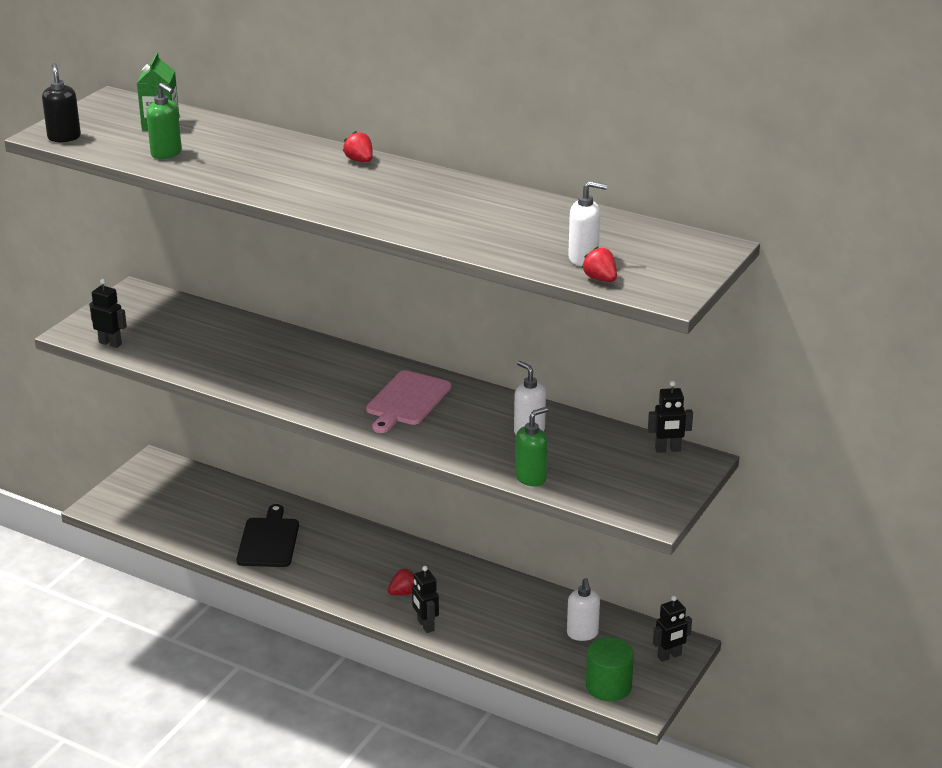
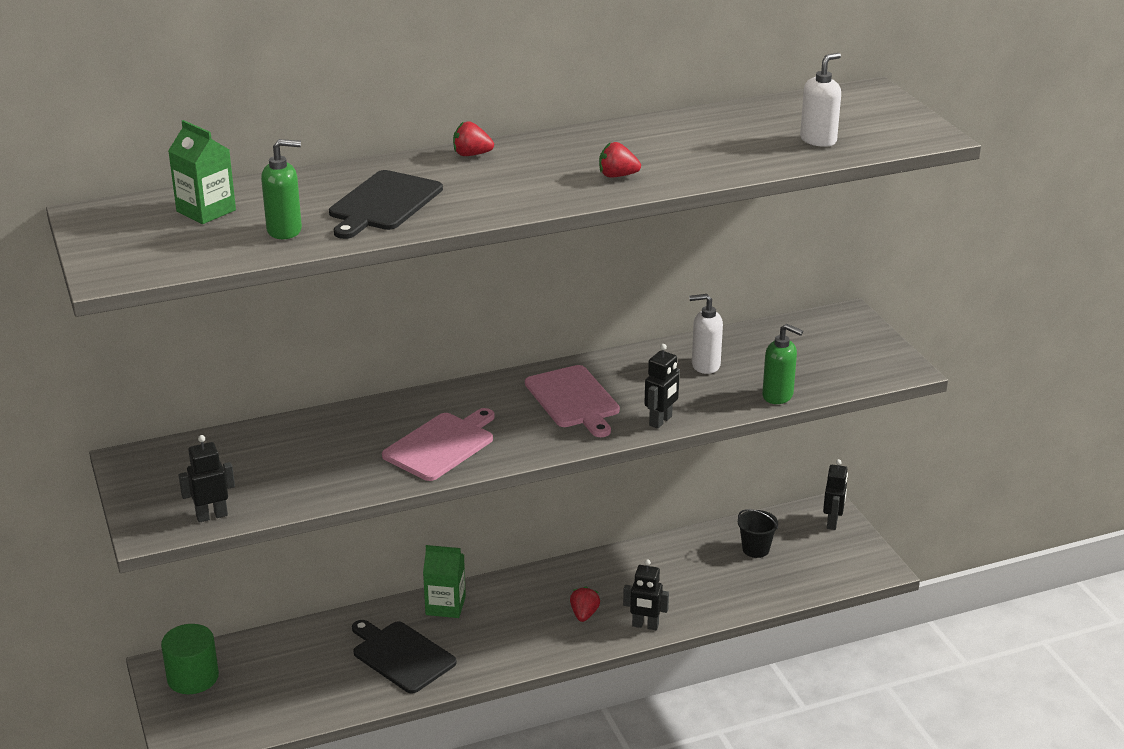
camera: 50 degrees left, 0 degrees up
(64, 137) = (138, 267): black soap dispenser -> none
(245, 164) = (383, 203): none -> black cutting board
(284, 379) = (441, 445): none -> pink cutting board
(340, 531) = (445, 606): none -> green carton
(531, 478) = (778, 396): green soap dispenser -> green soap dispenser turned 120 degrees clockwise
(582, 634) = (755, 549): white soap dispenser -> black bucket
(600, 279) = (865, 147): red strawberry -> red strawberry (617, 176)
(608, 686) = (836, 571): green cylinder -> green cylinder (193, 677)
(668, 449) = (815, 320): black robot -> black robot (661, 421)

